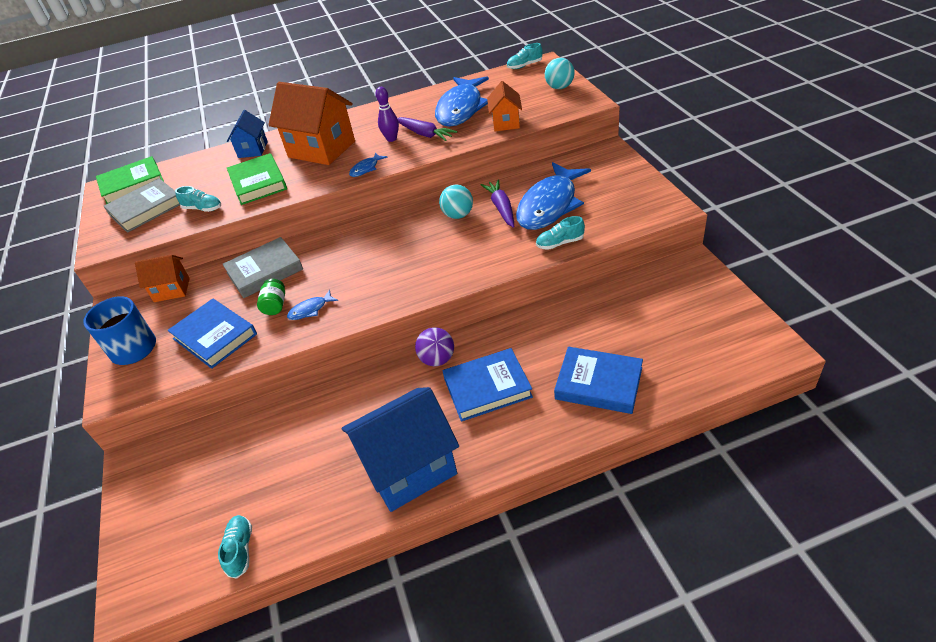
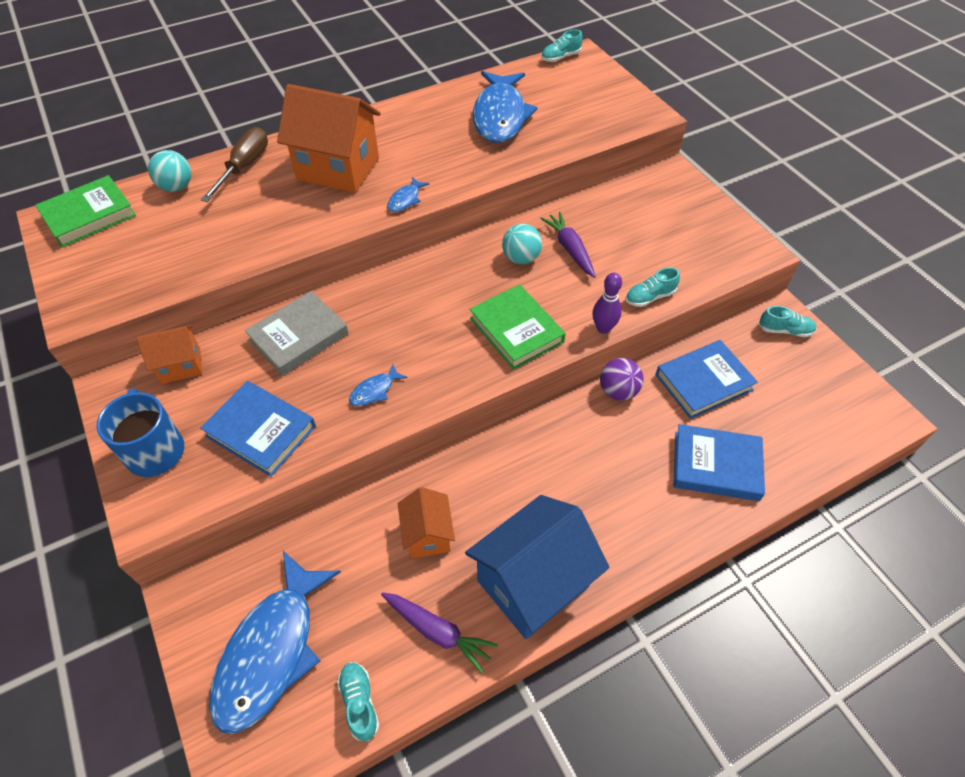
camera: 15 degrees left, 10 degrees up
(146, 209) = (122, 254): grey book -> none
(203, 208) = (204, 255): turquoise shoe -> turquoise shoe (785, 330)
(253, 149) = (244, 166): blue house -> brown screwdriver
(258, 183) = (268, 217): green book -> green book (516, 330)
(275, 305) = (328, 385): green jar -> none
(391, 139) = (425, 157): purple bowling pin -> purple bowling pin (603, 328)
(425, 134) = (465, 151): purple carrot -> purple carrot (437, 631)
(437, 359) = (529, 442): purple ball -> purple ball (618, 391)
(487, 388) = (595, 476): blue book -> blue book (703, 382)
(506, 123) = (561, 139): orange house -> orange house (428, 535)
(549, 205) = (625, 246): blue fish -> blue fish (271, 651)
(559, 87) = (611, 91): turquoise ball -> turquoise ball (177, 187)

